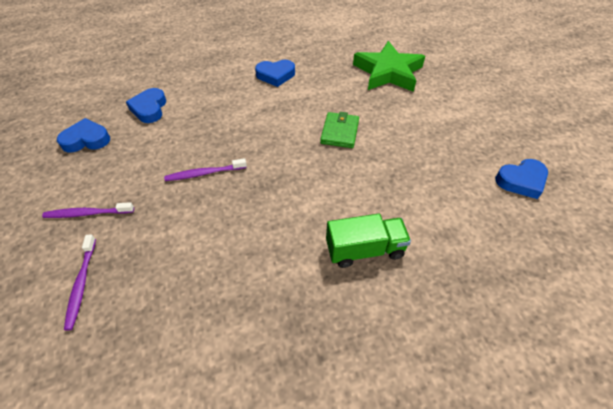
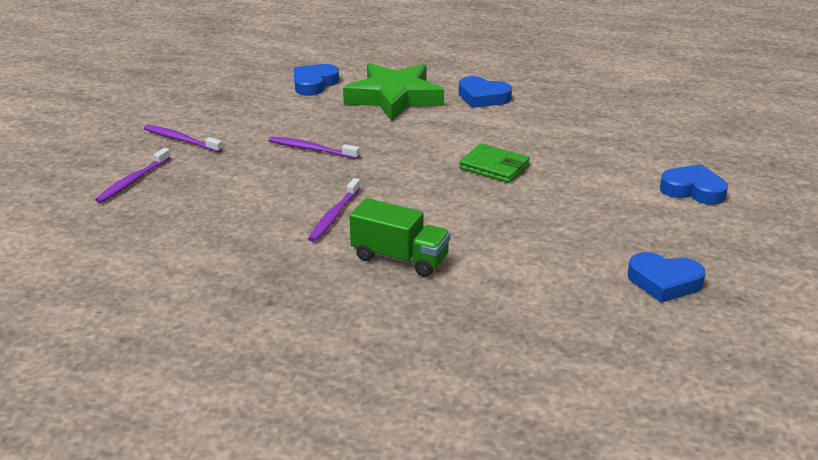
camera: 35 degrees right, 20 degrees down
(86, 140) = (231, 89): blue heart -> blue heart (693, 190)
(281, 232) = (334, 216): none -> purple toothbrush
(340, 132) = (494, 167): green wallet -> green wallet turned 75 degrees clockwise
(388, 72) = (632, 136): green star -> green star (394, 98)

